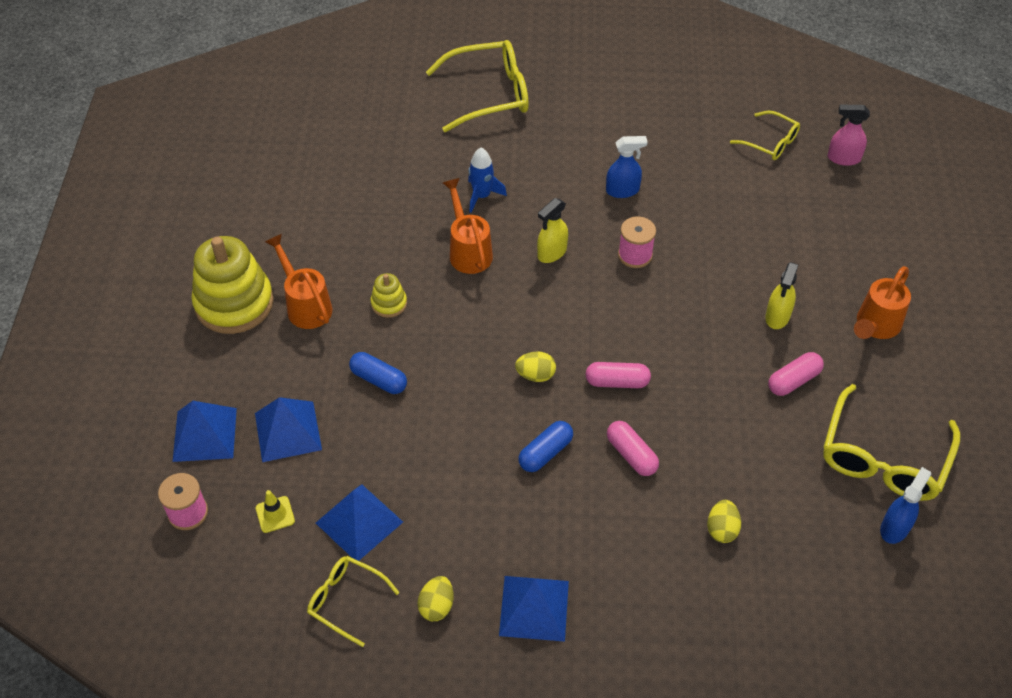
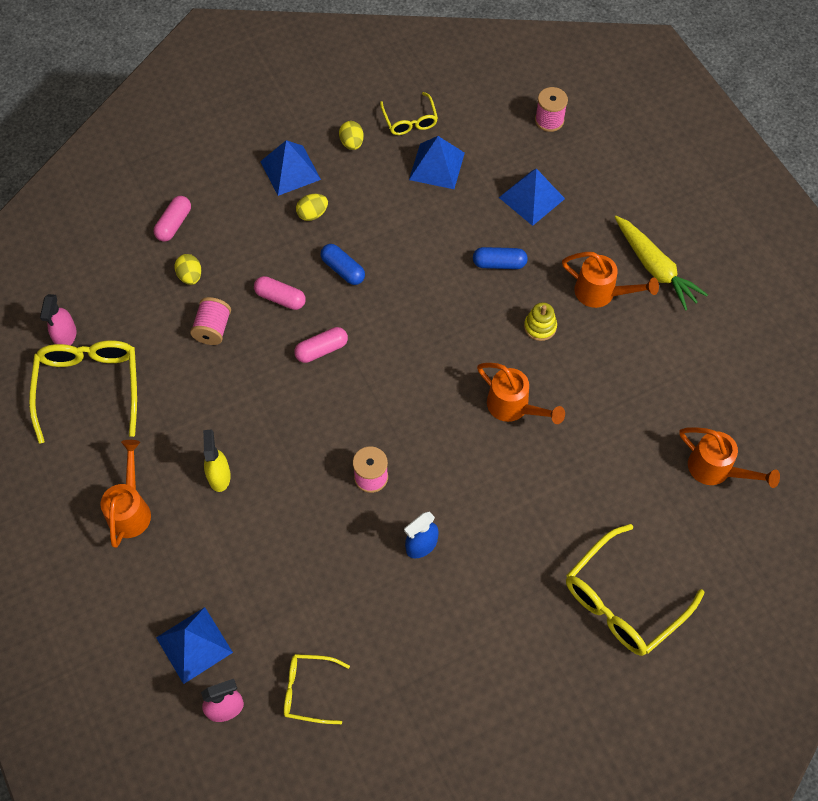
camera: 150 degrees right, 10 degrees up
(204, 434) = (585, 169): blue pyramid -> blue pyramid (194, 645)
(234, 303) = (655, 268): yellow stacking toy -> yellow carrot
(275, 514) = (494, 145): yellow traffic cone -> none
(341, 136) = (716, 470): none -> orange watering can
(346, 600) = (410, 121): yellow glasses -> yellow glasses turned 75 degrees clockwise
(482, 196) = (542, 470): blue rocket -> none
(535, 375) = (386, 324): yellow egg -> yellow egg (312, 214)
(545, 453) = (343, 270): blue capsule -> blue capsule turned 60 degrees counterclockwise
(551, 253) = (443, 442): yellow spray bottle -> none
(722, 457) = (213, 329): none -> pink spool
(793, 381) = (182, 420): pink capsule -> pink capsule (174, 224)
(895, 528) = (65, 336): blue spray bottle -> pink spray bottle

